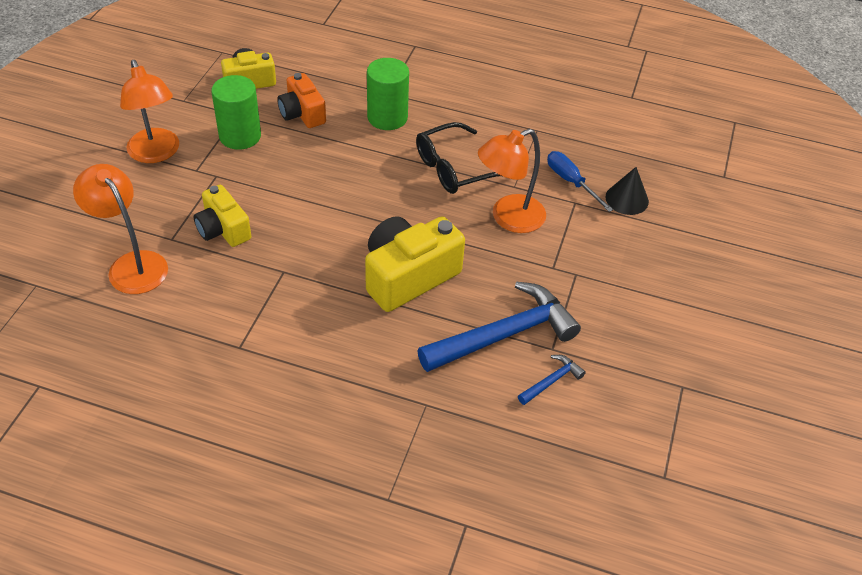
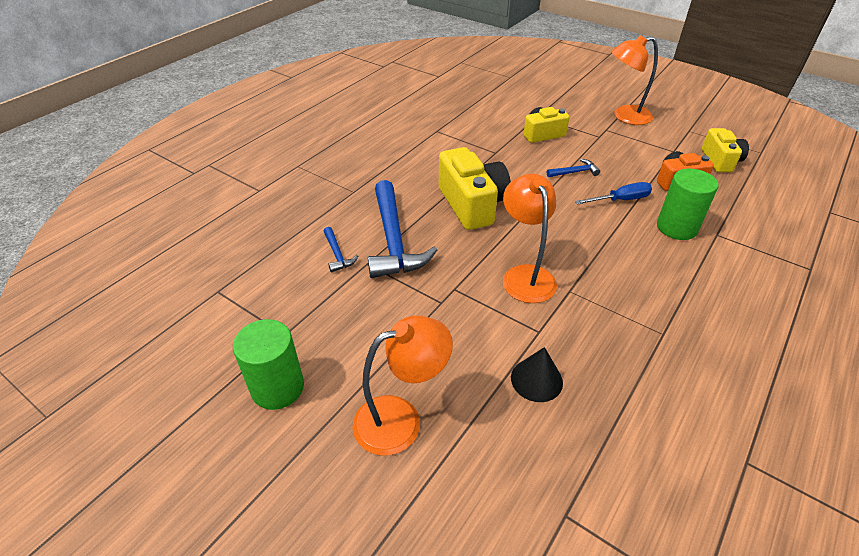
camera: 110 degrees right, 5 degrees down
(132, 264) = (518, 103): orange lamp -> orange lamp (401, 419)
(240, 136) = (645, 150): green cylinder -> green cylinder (277, 387)
(309, 193) = (574, 172): none -> blue hammer
(454, 168) = (599, 255): black glasses -> none
(571, 182) = (571, 338): blue screwdriver -> blue screwdriver (620, 200)

